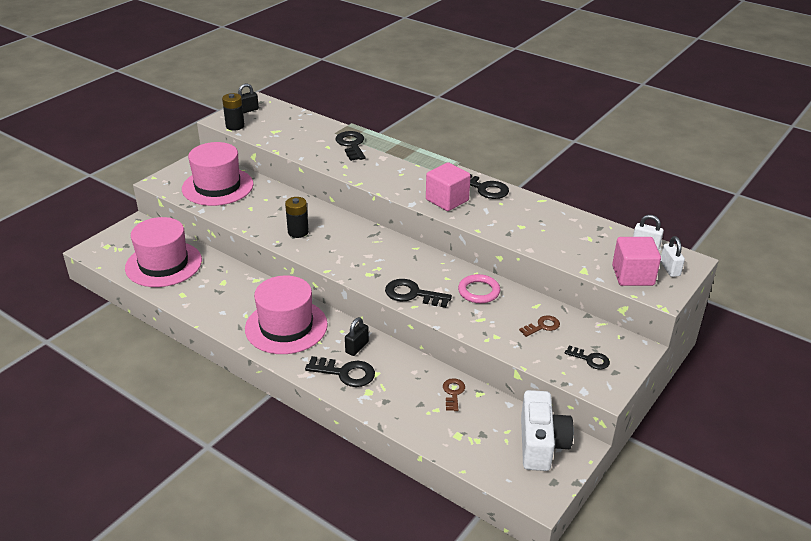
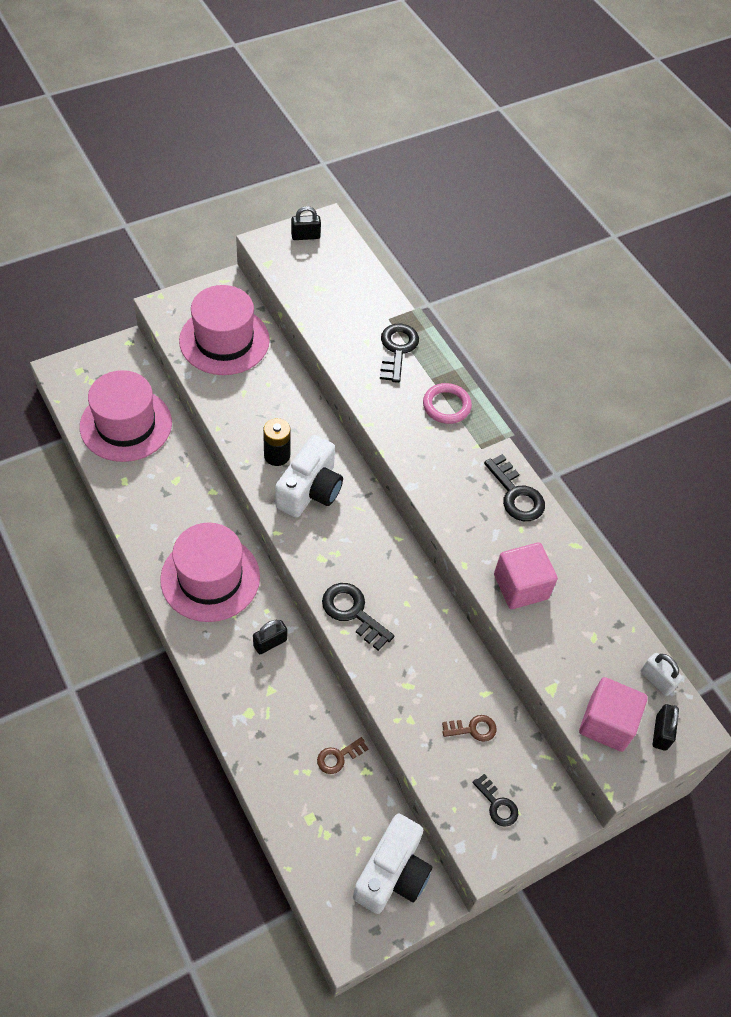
camera: 20 degrees right, 20 degrees up
(235, 126) = (276, 261): black battery -> none
(335, 242) = (310, 490): none -> white camera
(345, 373) = (238, 675): black key -> none
(447, 200) = (458, 497): pink cube -> pink cube (521, 586)
(453, 393) = (338, 757): brown key -> brown key turned 150 degrees counterclockwise
(479, 291) = (431, 641): pink ring -> pink ring (446, 406)
(669, 269) = (661, 733): white padlock -> black padlock

